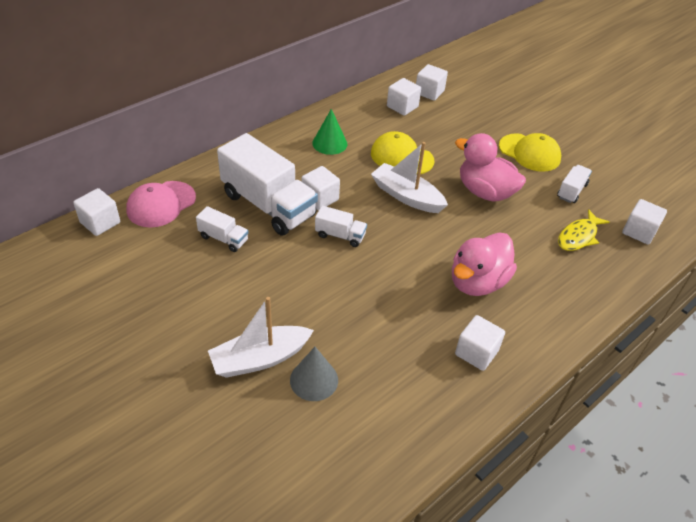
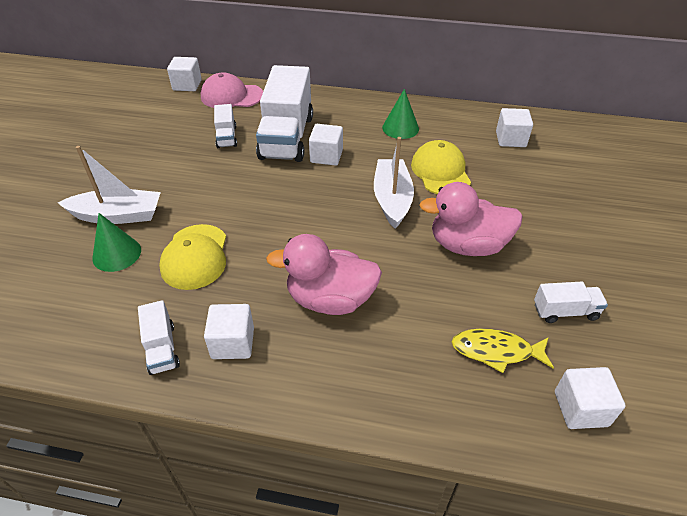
camera: 55 degrees right, 0 degrees up
(260, 359) = (117, 215): white boat -> white boat turned 150 degrees clockwise
(314, 380) = (117, 254): grey cone -> green cone
(340, 235) = (295, 187): white truck -> white truck (162, 348)
(429, 92) = (558, 143): white cube -> none
(485, 192) = (467, 245): pink duck -> pink duck turned 90 degrees counterclockwise
(529, 153) = (578, 249): yellow cap -> yellow cap (195, 257)

